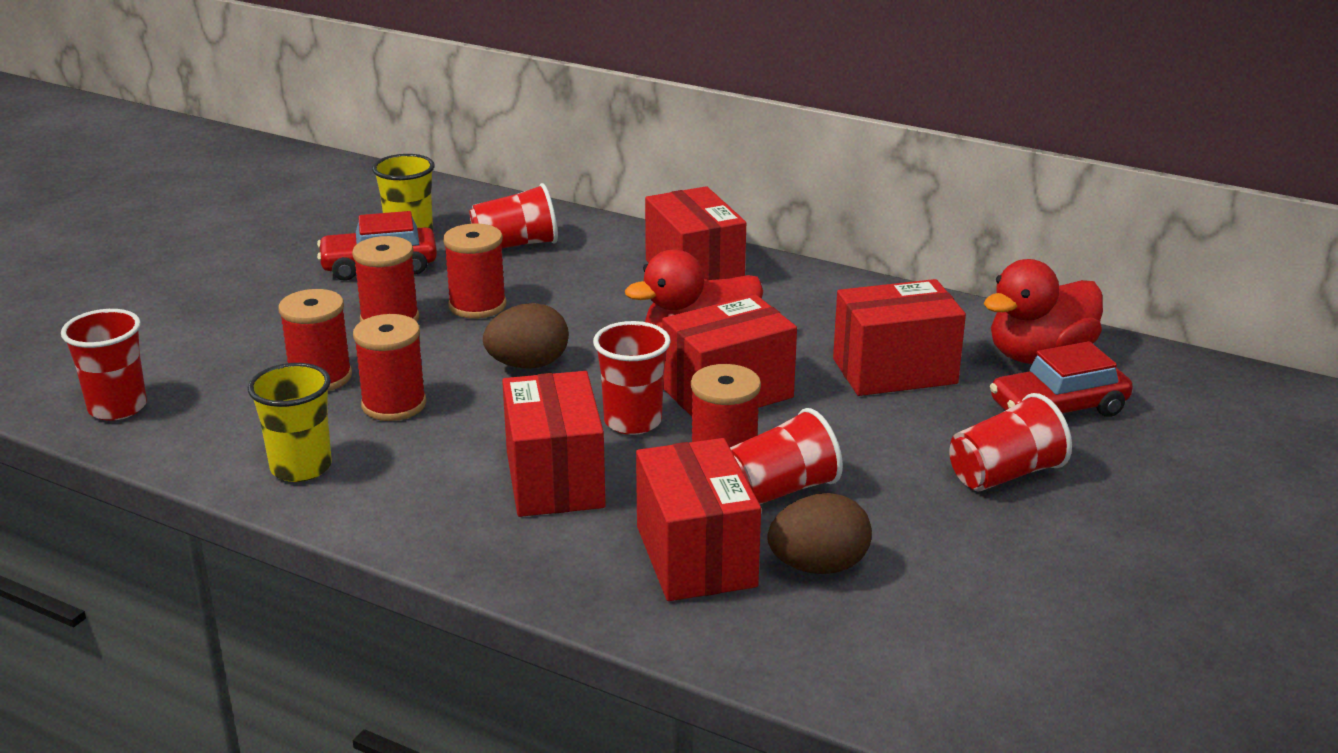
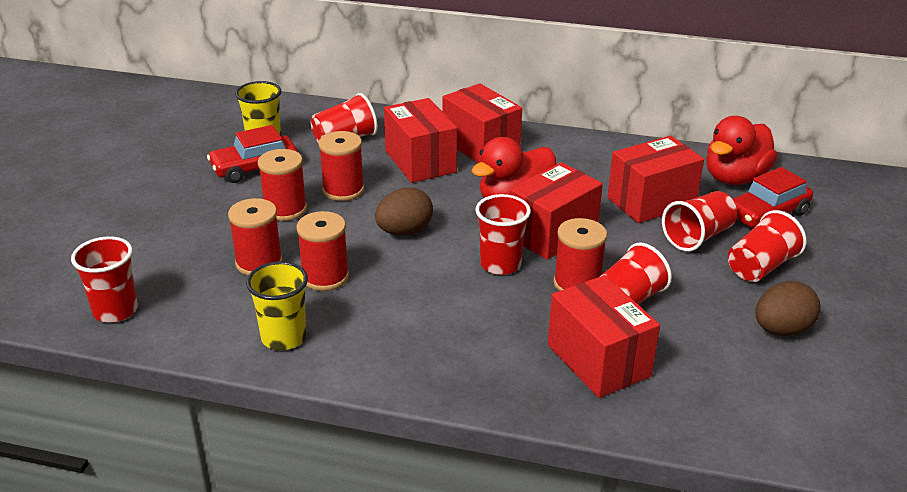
camera: 15 degrees left, 5 degrees up
(555, 479) = (471, 317): red box -> red box (420, 162)
(818, 566) = (681, 354): brown egg -> brown egg (781, 330)
(935, 424) = (698, 237): none -> red cup

